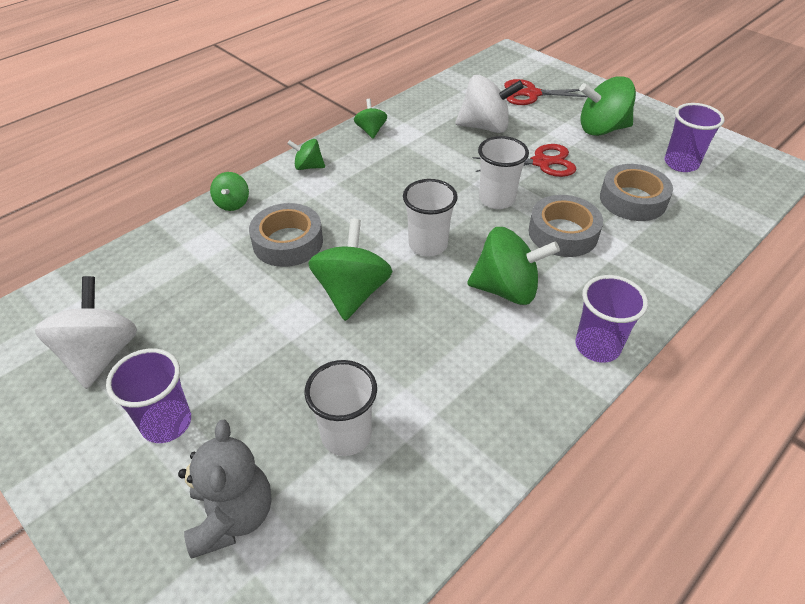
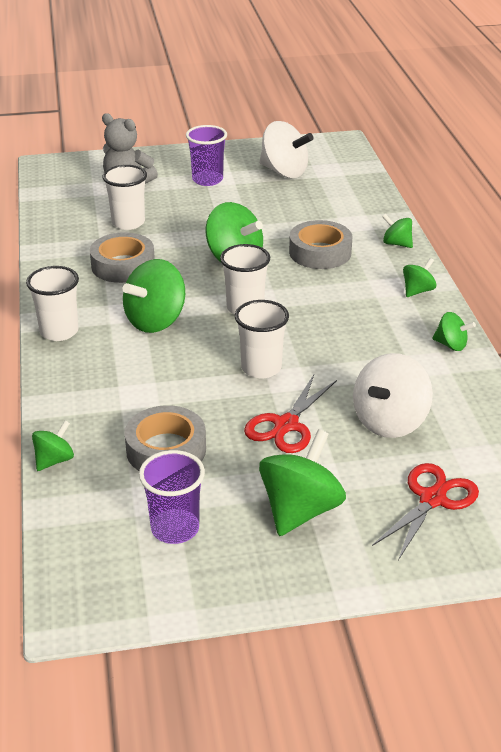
camera: 125 degrees right, 10 degrees down
(563, 233) = (177, 380): grey tape -> grey tape (123, 265)
(597, 346) = (59, 331): purple cup -> white cup
(716, 244) = (54, 460): none -> green spinning top

